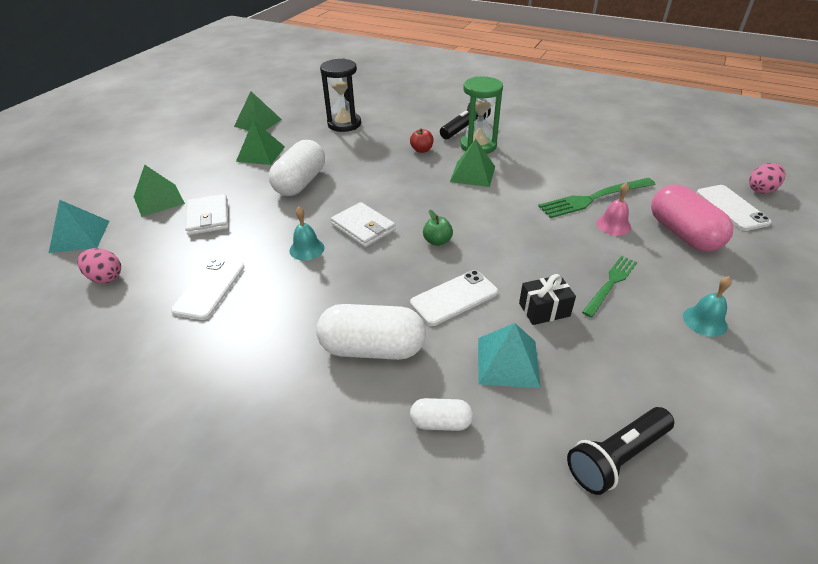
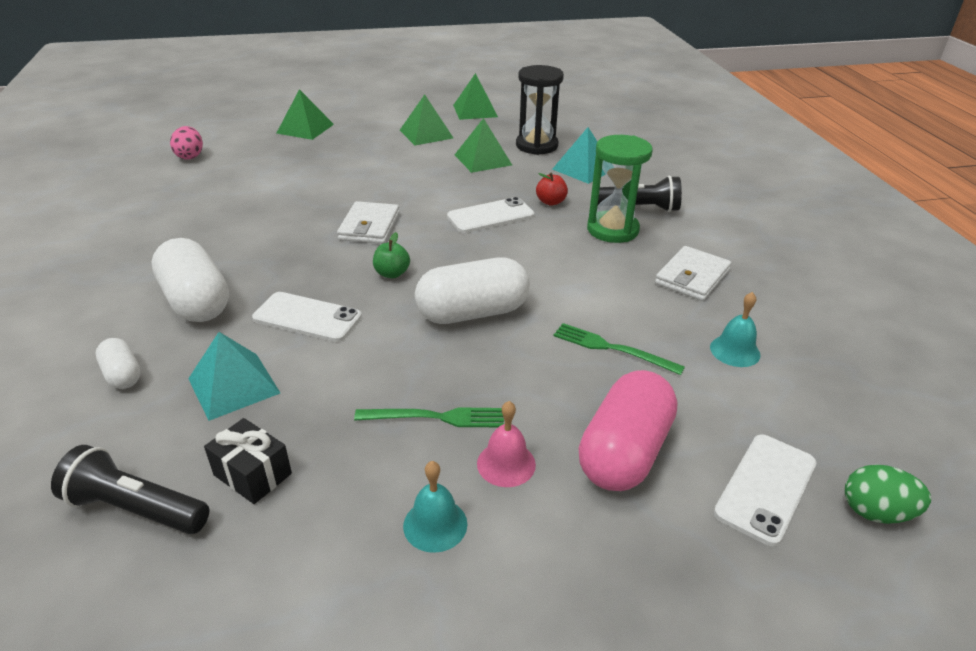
camera: 50 degrees right, 5 degrees down
(79, 236) = (229, 125): turquoise pyramid -> turquoise pyramid (583, 169)
(208, 217) = (304, 156): white wallet -> white wallet (692, 277)
(209, 288) = (212, 198): white phone -> white phone (490, 216)
(300, 183) = (404, 169): white capsule -> white capsule (472, 313)
(307, 249) = (306, 214): turquoise bell -> turquoise bell (735, 351)
(472, 174) = (547, 248): green pyramid -> green pyramid (482, 159)
(544, 309) = (339, 382): black gift -> black gift (253, 474)
(594, 198) = (612, 348): green fork -> green fork, size x0.66
(613, 225) = (569, 382): pink bell -> pink bell (506, 464)
(761, 190) = (875, 512): pink egg -> green egg

